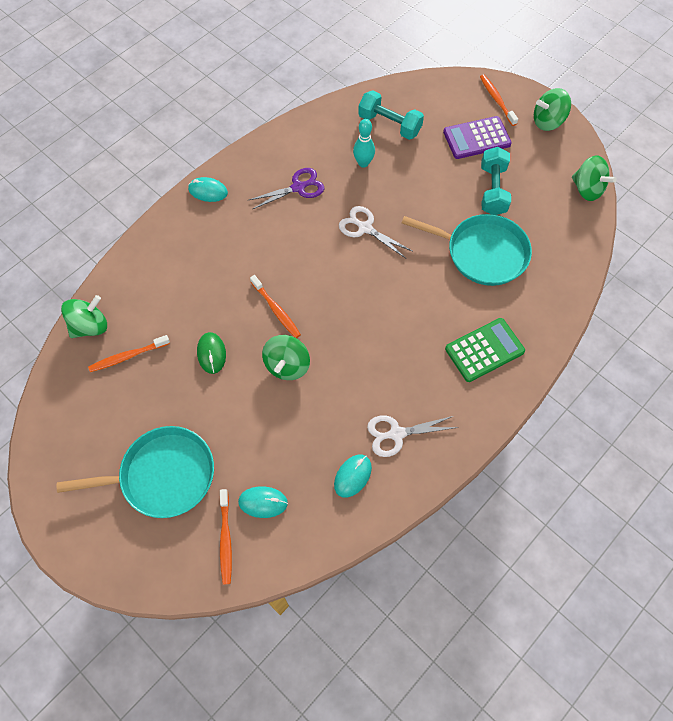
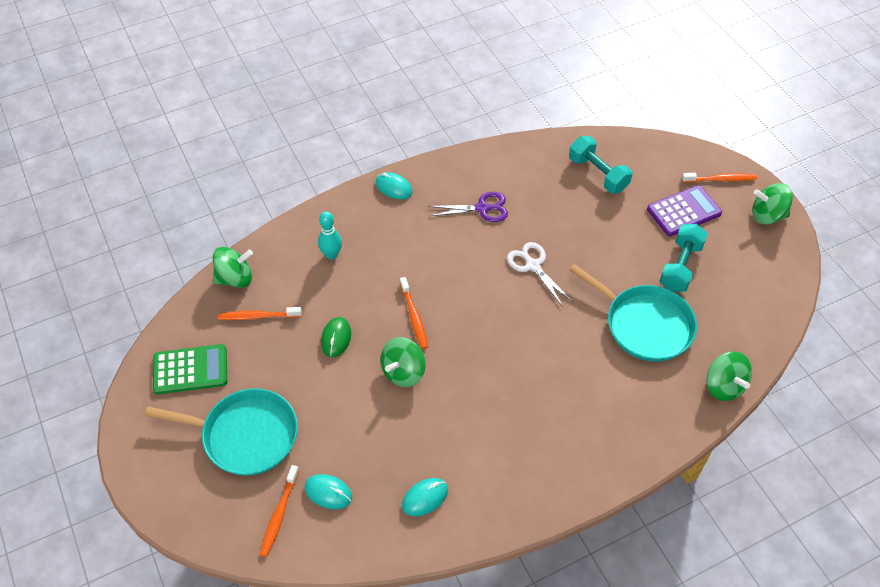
camera: 20 degrees right, 10 degrees down
(363, 163) = (556, 203): turquoise bowling pin -> turquoise bowling pin (331, 255)
(396, 434) = (484, 472): white scissors -> none
(476, 138) = (683, 211): purple calculator -> purple calculator turned 150 degrees clockwise
(484, 350) = (608, 420): green calculator -> green calculator (190, 370)
(496, 100) = (720, 179): orange toothbrush -> orange toothbrush turned 90 degrees clockwise
(587, 189) = (783, 294): green spinning top -> green spinning top (723, 386)

